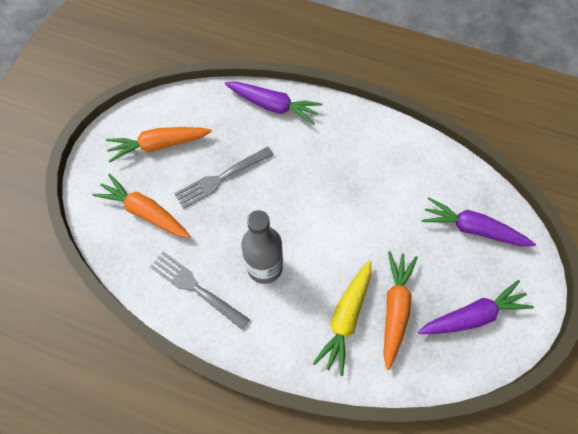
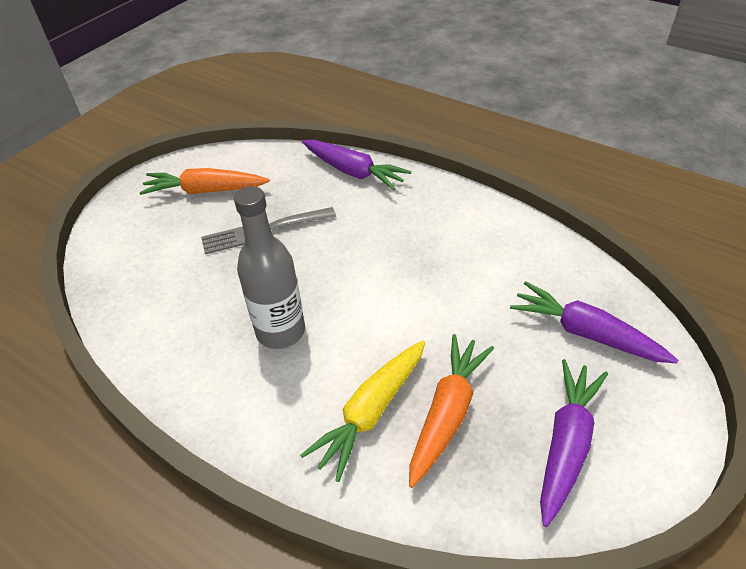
camera: 15 degrees right, 20 degrees down
(145, 211) = (159, 251): orange carrot -> none
(197, 288) = (183, 340): grey fork -> none
(472, 315) = (566, 444): purple carrot -> purple carrot turned 60 degrees counterclockwise

